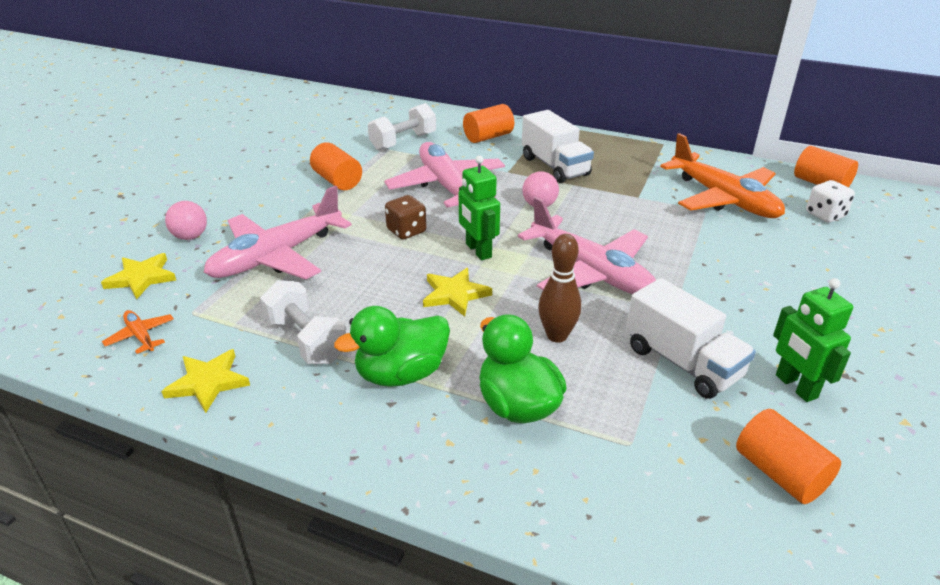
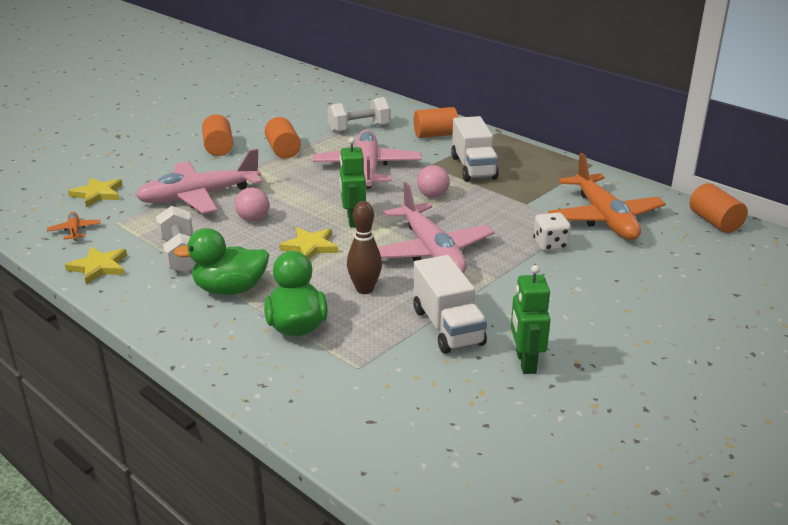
camera: 20 degrees right, 5 degrees down
(190, 236) = (148, 172): pink ball -> pink ball (253, 219)
(406, 231) = (308, 196): brown dice -> none
(780, 473) = (454, 411): orange cylinder -> orange cylinder (218, 148)
(825, 215) = (690, 247): white dice -> white dice (550, 245)

